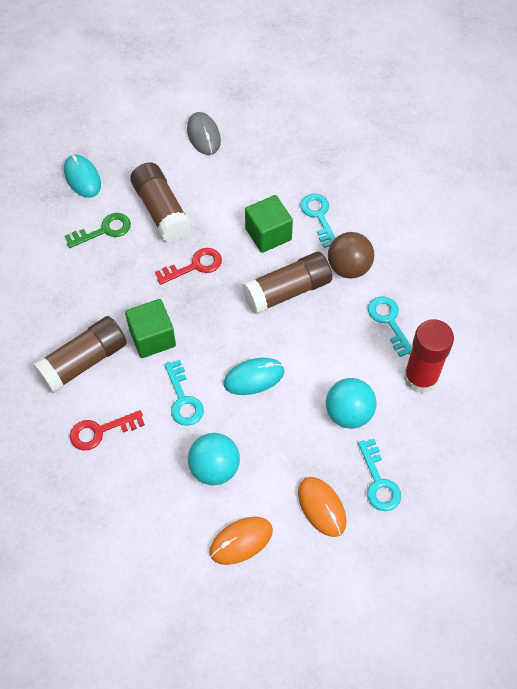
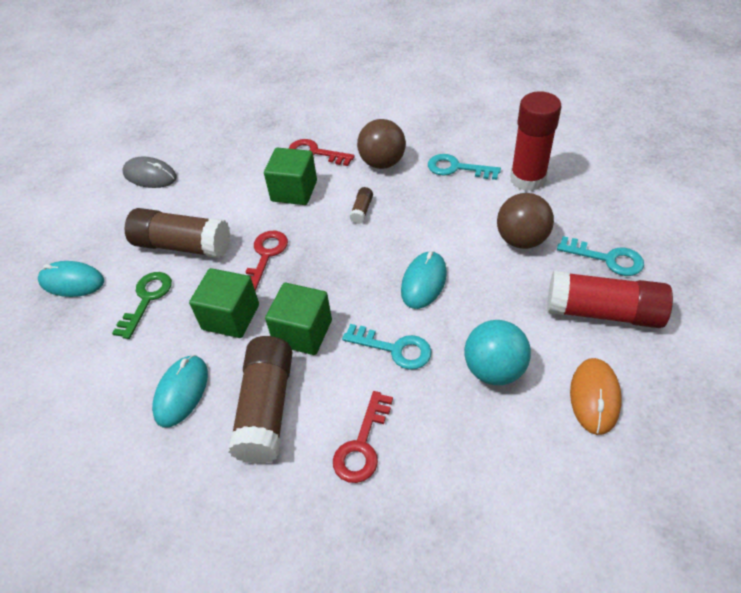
camera: 45 degrees left, 10 degrees down
(58, 308) = (181, 392): none -> turquoise mouse
(130, 288) = (231, 317): none -> green cube
(287, 291) = (362, 210): brown glue stick -> brown glue stick, size x0.42
(318, 216) = (315, 153): turquoise key -> red key
(321, 507) = (603, 312): orange mouse -> red glue stick
(348, 413) = (521, 240): turquoise ball -> brown ball

